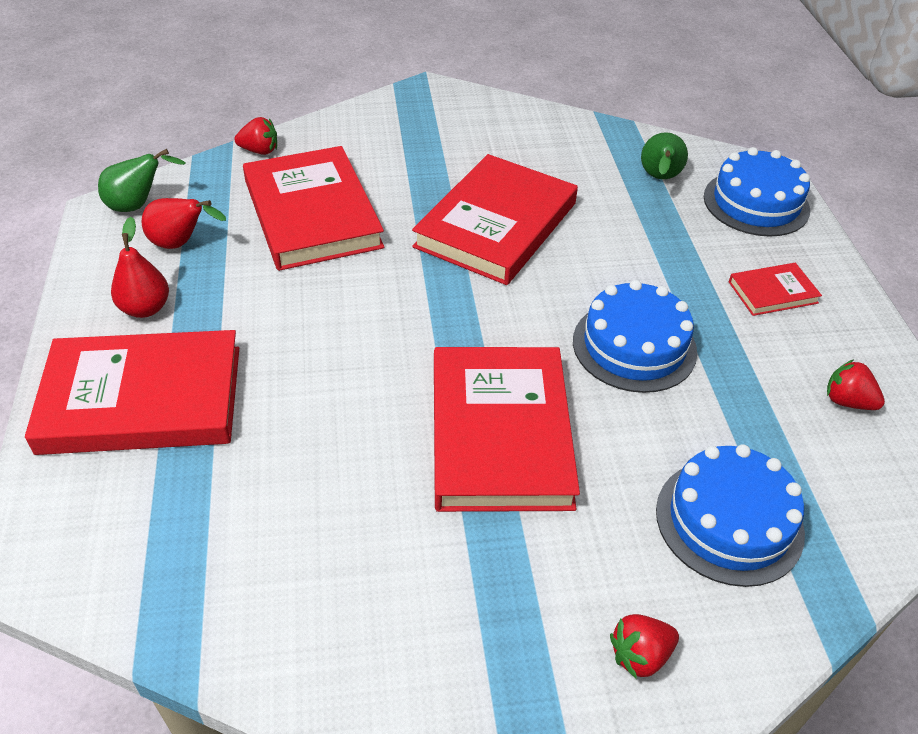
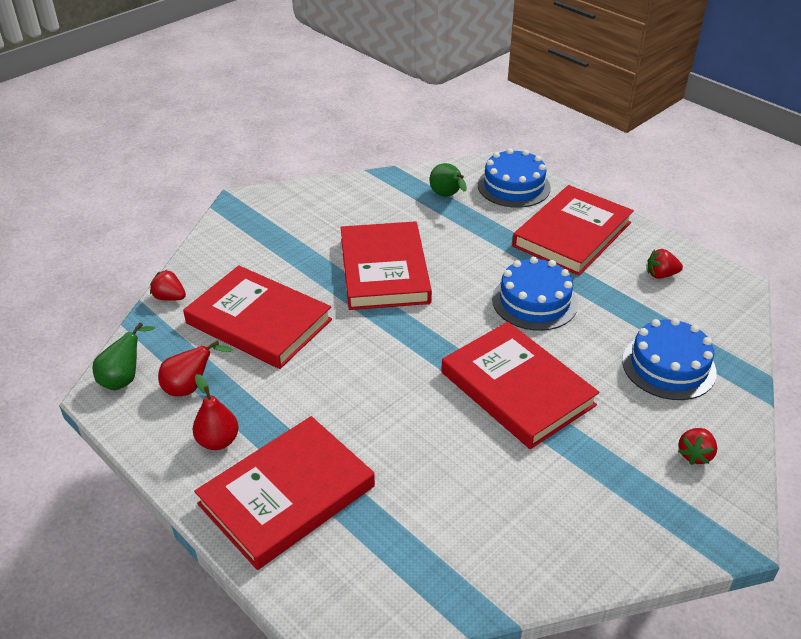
camera: 35 degrees left, 5 degrees down
(259, 151) = (169, 297): red strawberry -> red strawberry turned 120 degrees counterclockwise
(772, 292) = (572, 234): red book -> red book, size x2.18

